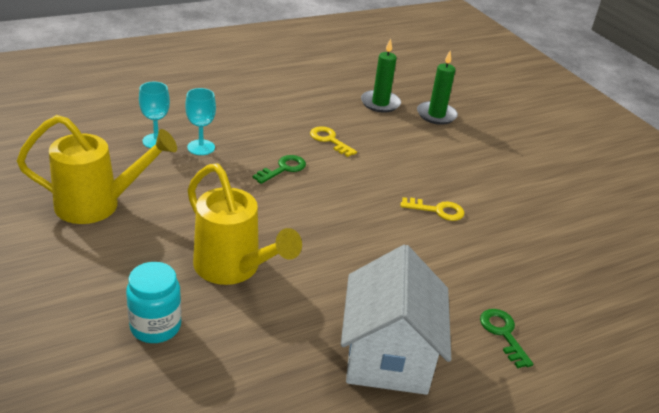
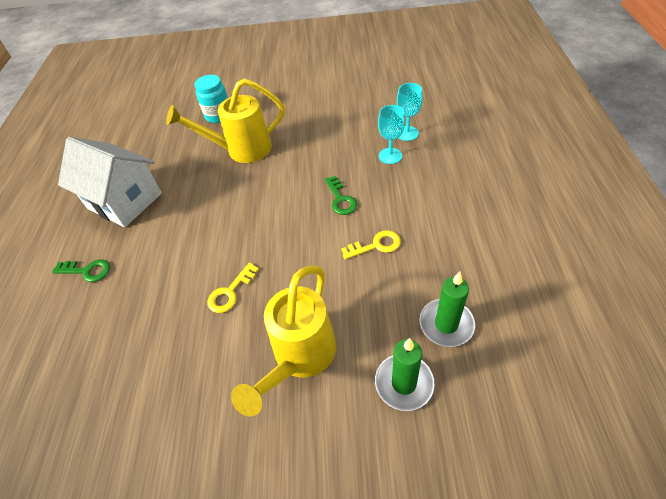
camera: 125 degrees right, 15 degrees up
(98, 205) = (336, 102): yellow watering can -> yellow watering can (300, 357)

